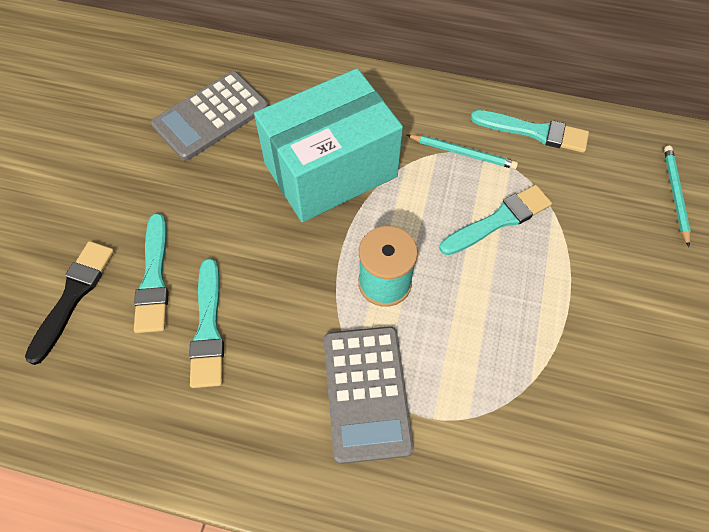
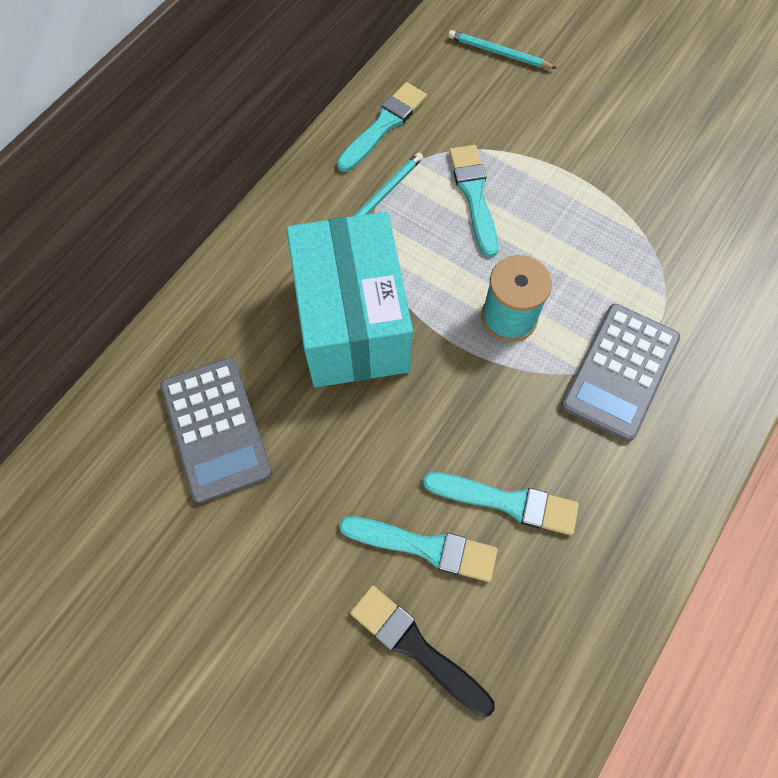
camera: 70 degrees left, 5 degrees up
(366, 393) = (620, 372): grey calculator -> grey calculator turned 105 degrees clockwise

